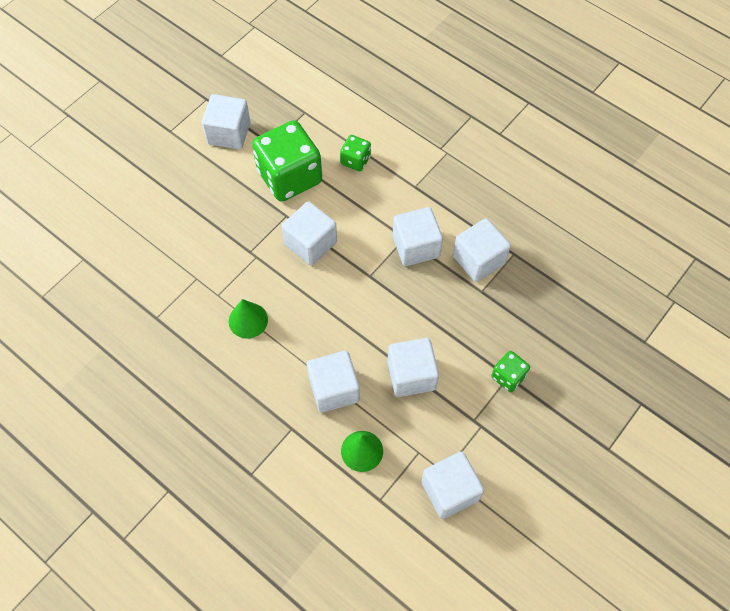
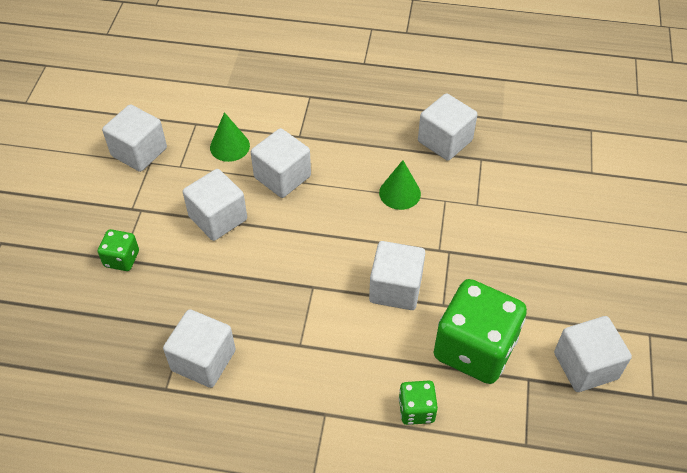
camera: 150 degrees right, 10 degrees down
(416, 246) = (282, 340): white cube -> white cube (445, 141)

